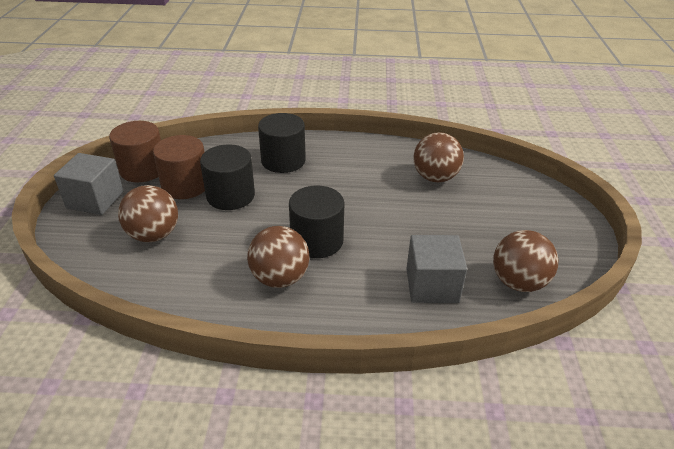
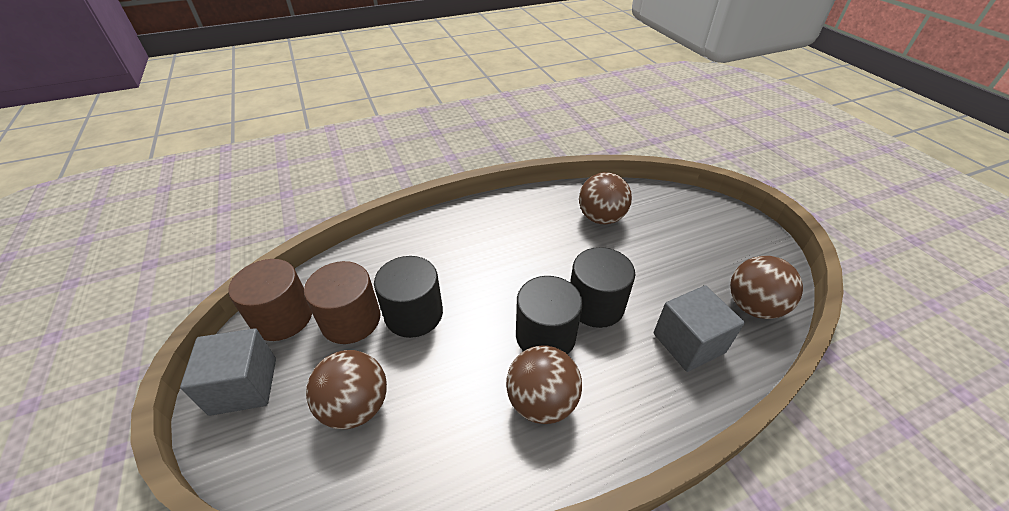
camera: 25 degrees left, 5 degrees up
(283, 160) = (442, 248): black cylinder -> black cylinder (595, 305)

